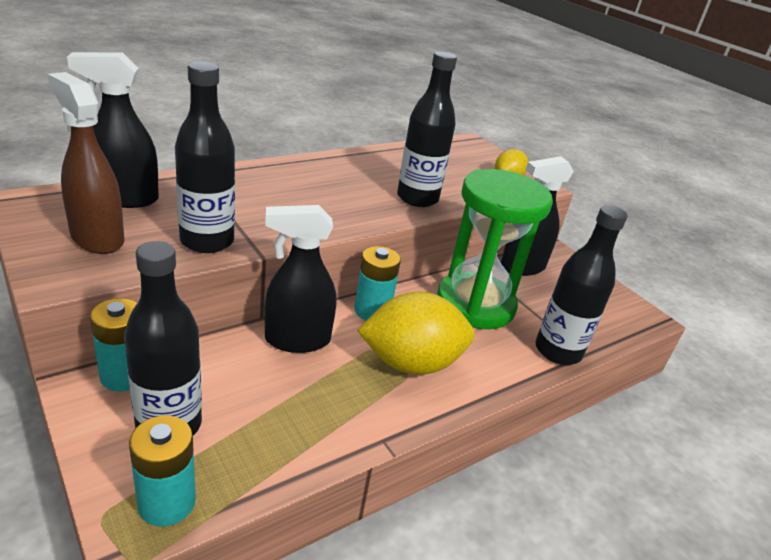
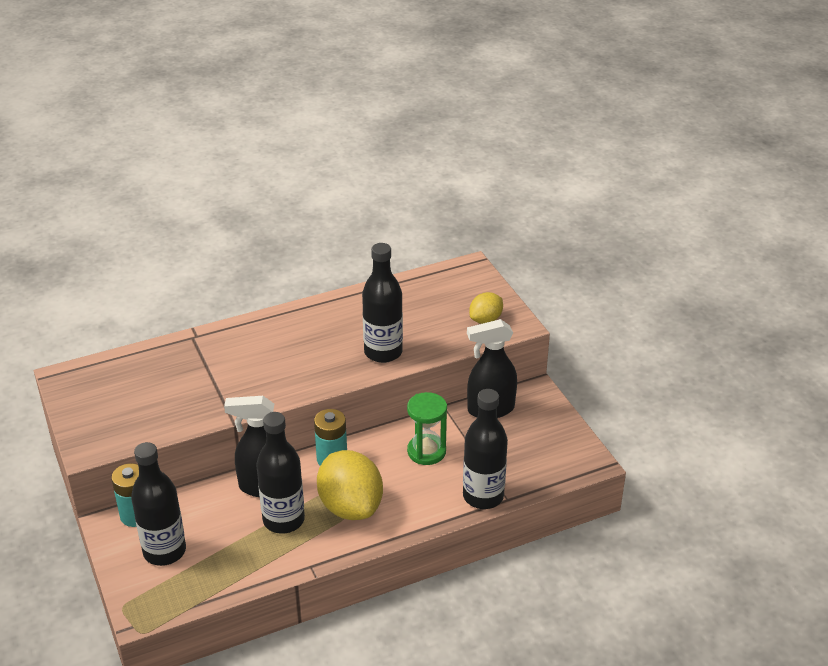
camera: 15 degrees right, 5 degrees up
(97, 238) = (114, 411): brown spray bottle -> none
(125, 199) = (135, 370): black spray bottle -> none
(167, 502) = (160, 600): turquoise battery -> none
(207, 241) = (194, 410): black bottle -> black bottle (283, 520)
(411, 363) = (350, 506): yellow lemon -> yellow lemon turned 60 degrees clockwise
(475, 304) = (426, 451): green hourglass -> green hourglass, size x0.55

